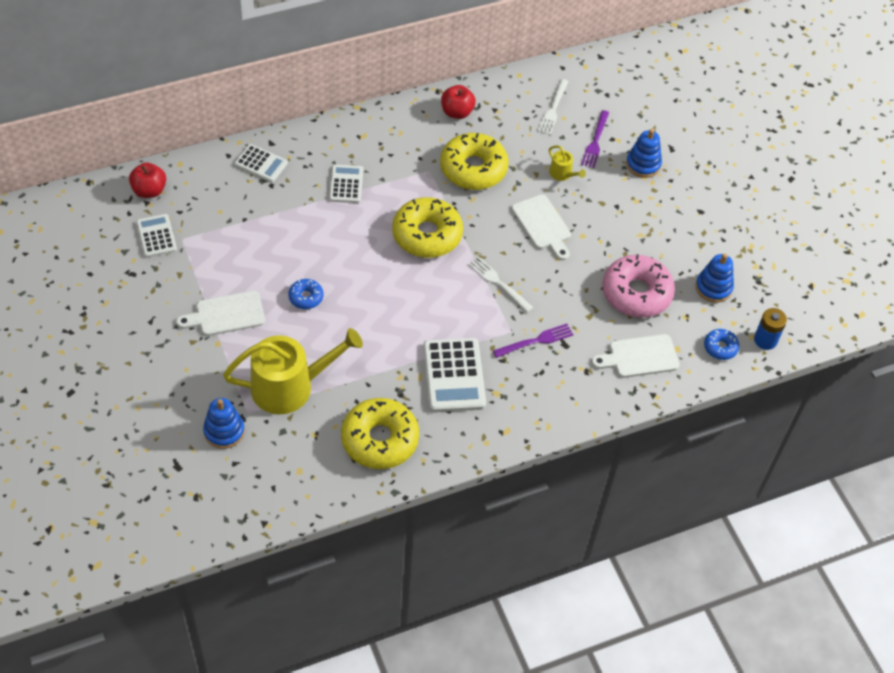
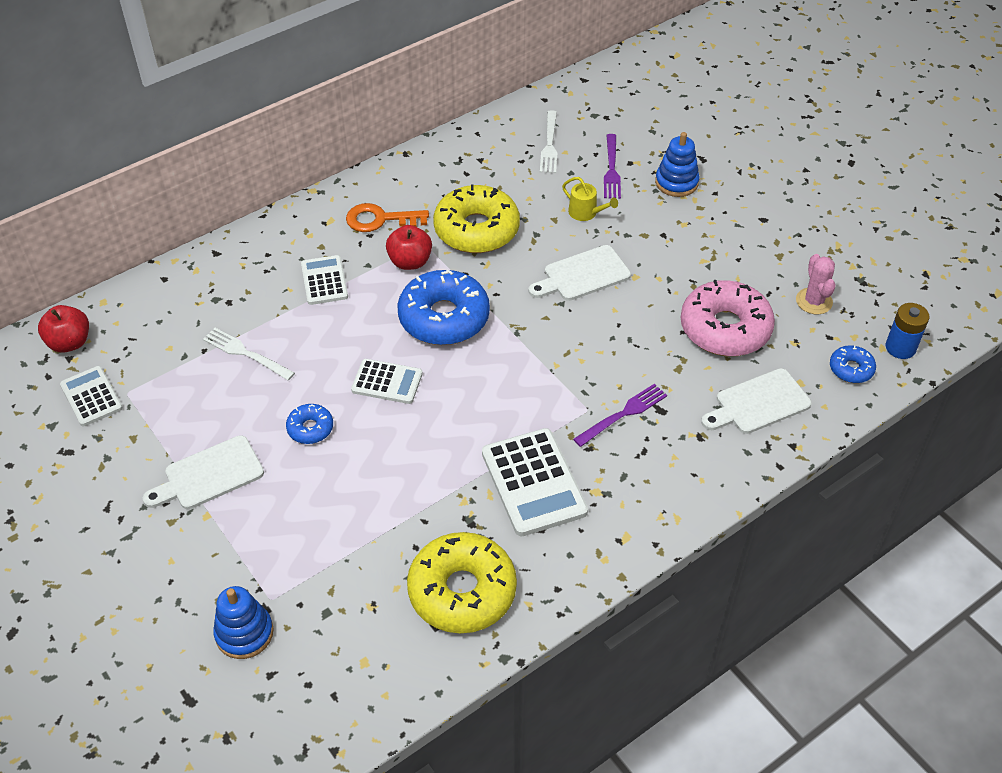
camera: 10 degrees left, 5 degrees down
(261, 164) = (209, 280): white calculator -> white calculator (387, 382)
(289, 386) = (319, 549): yellow watering can -> none
(402, 143) = (380, 219): none -> orange key
(427, 235) = (444, 317): yellow donut -> blue donut
(457, 112) = (436, 171): red apple -> red apple (410, 262)
(498, 283) = (552, 355): white fork -> white fork (245, 353)
(543, 225) = (583, 275): white cutting board -> white cutting board turned 105 degrees clockwise
(713, 287) = (814, 301): blue stacking toy -> pink cactus

